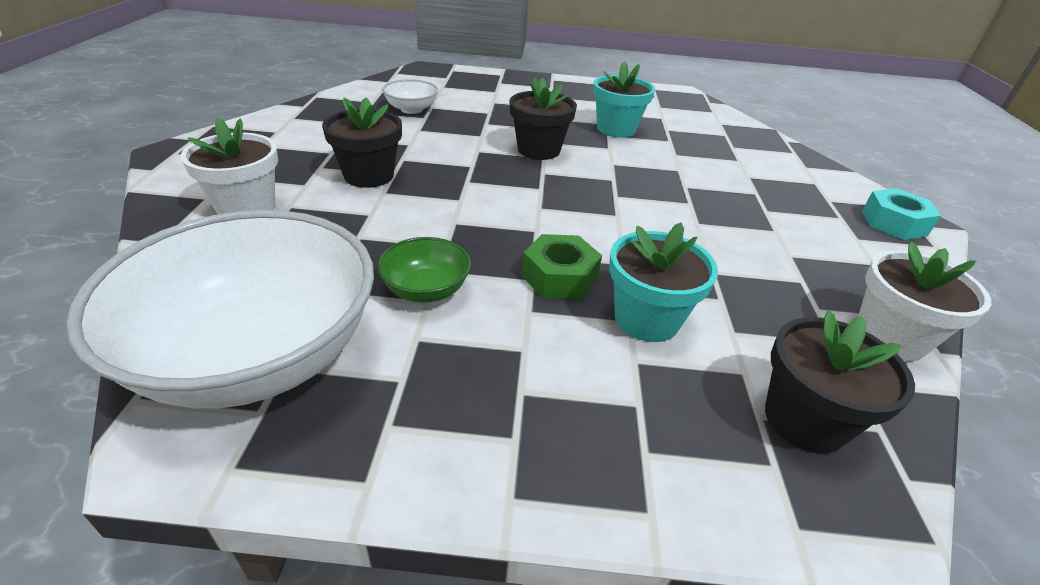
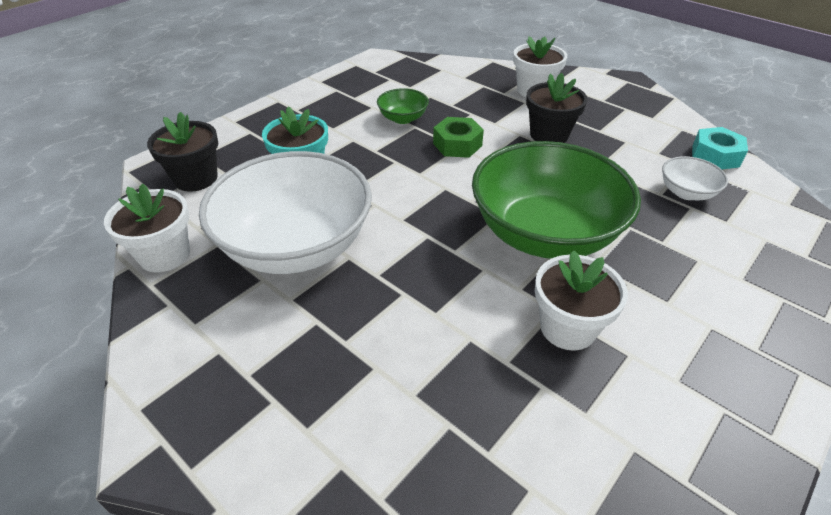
camera: 130 degrees right, 5 degrees up
(257, 354) = (404, 75): white bowl -> white bowl (296, 246)
(538, 150) = (544, 233): black flower pot -> green bowl
(559, 277) = (366, 160): green nut -> green nut (457, 144)
(616, 129) = (568, 328): turquoise flower pot -> white flower pot
(893, 223) = (190, 417): turquoise nut -> turquoise nut (715, 156)

